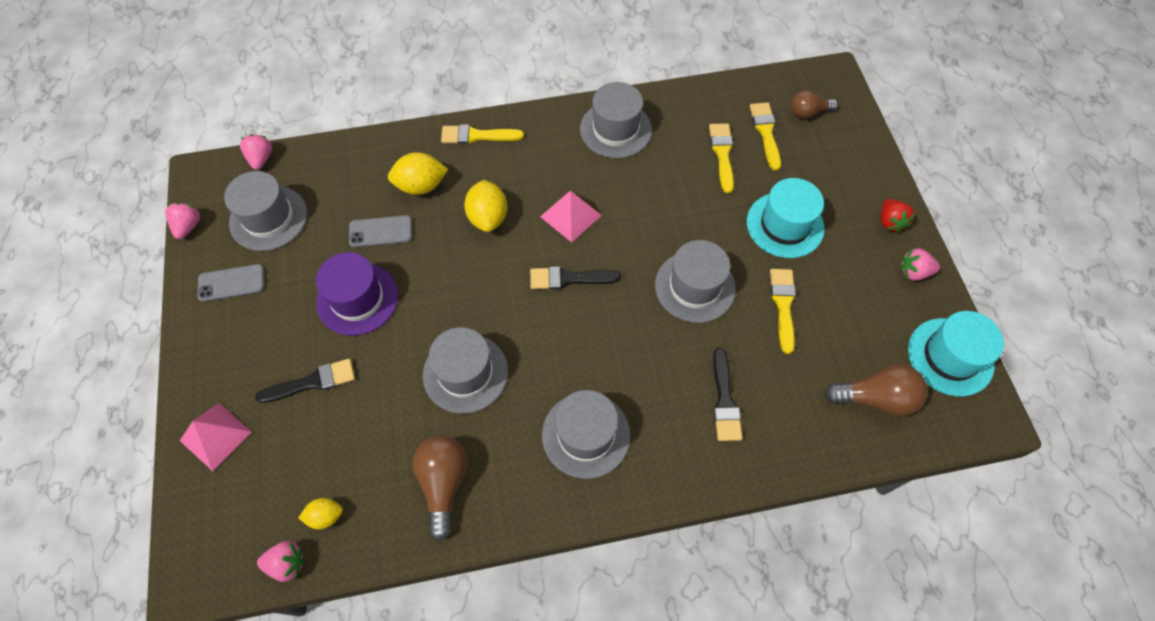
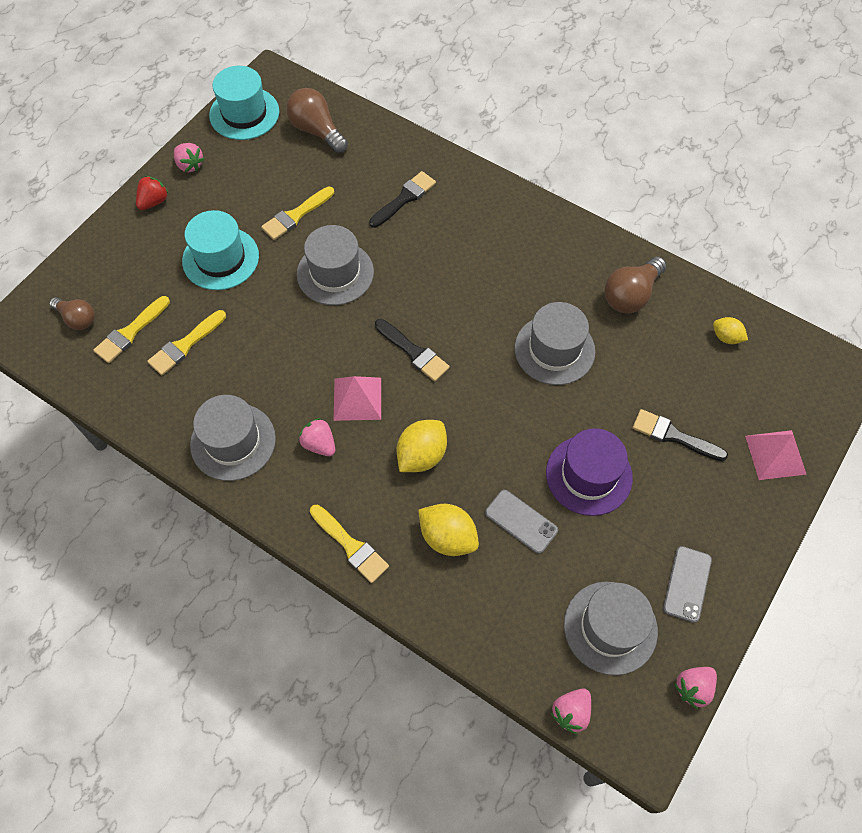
camera: 135 degrees left, 0 degrees up
(231, 283) = (687, 584): grey phone -> grey phone turned 75 degrees clockwise
(287, 563) = (771, 330): pink strawberry -> pink strawberry (319, 444)
(586, 435) = (511, 249): grey hat -> none

